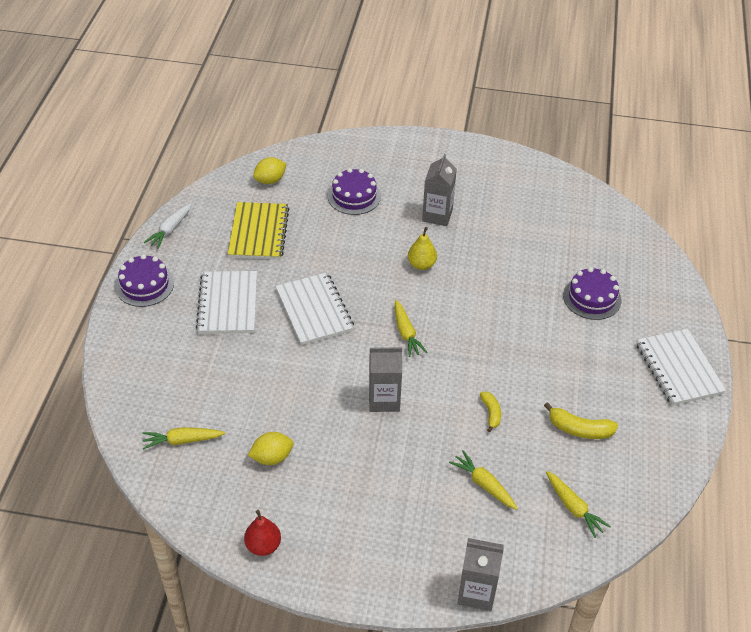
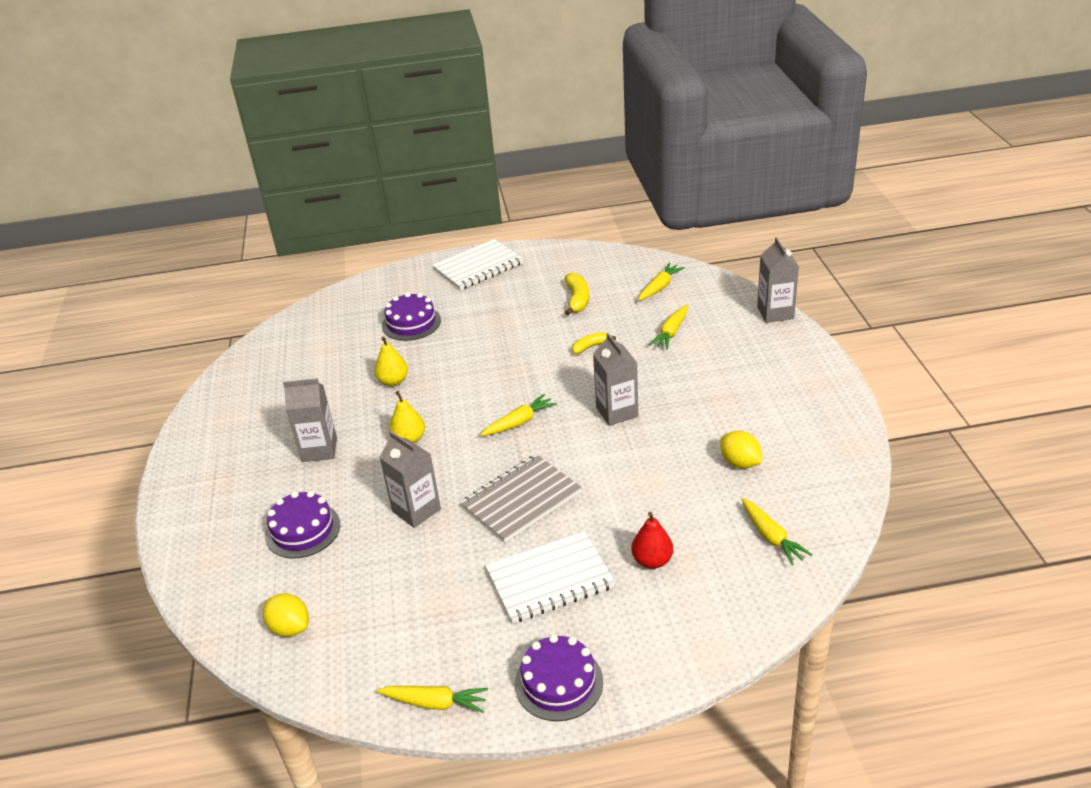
camera: 105 degrees left, 10 degrees down
(170, 230) = (435, 703): white carrot -> yellow carrot
(258, 232) = (405, 599): yellow notebook -> none
(263, 545) = (837, 434): red pear -> red pear (652, 561)
(314, 310) = (521, 500): white notebook -> grey notebook
(339, 253) = (416, 510): none -> grey carton
(505, 270) = (393, 381): none -> yellow pear

